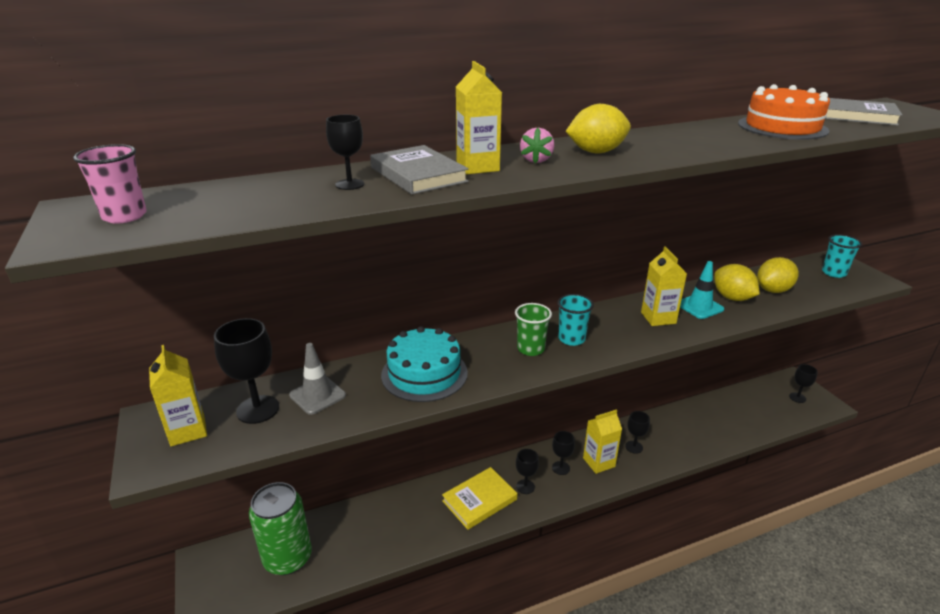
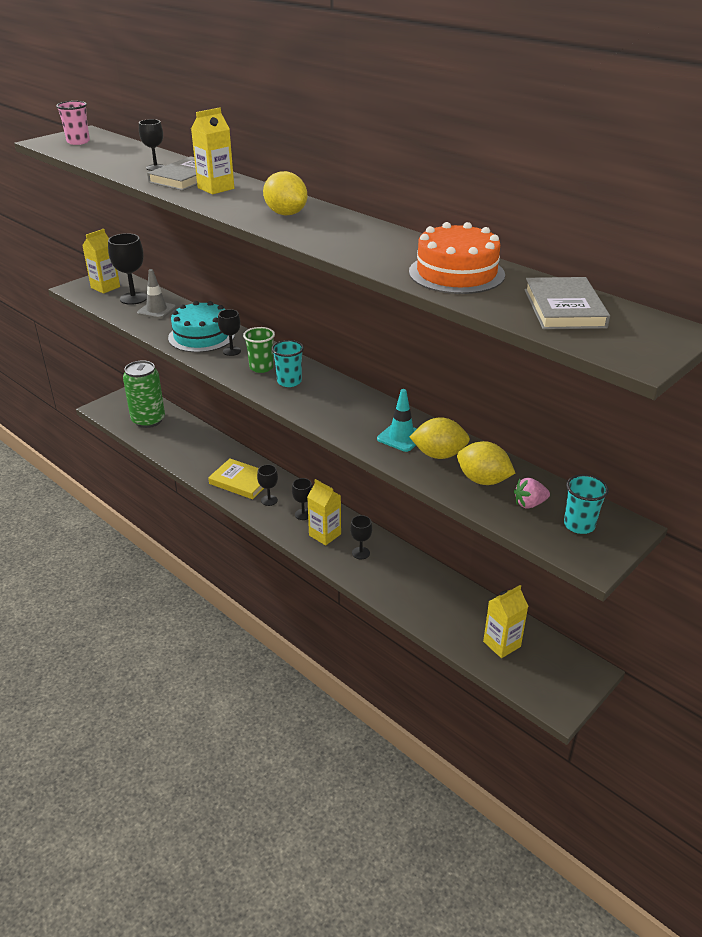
camera: 65 degrees right, 5 degrees up
(536, 160) = (246, 200): pink strawberry -> pink strawberry (529, 504)
(658, 318) = (359, 417): yellow carton -> yellow carton (502, 644)
(732, 298) = (439, 455): yellow lemon -> yellow lemon turned 60 degrees clockwise
(797, 397) = (549, 675): black goblet -> black goblet (231, 351)

